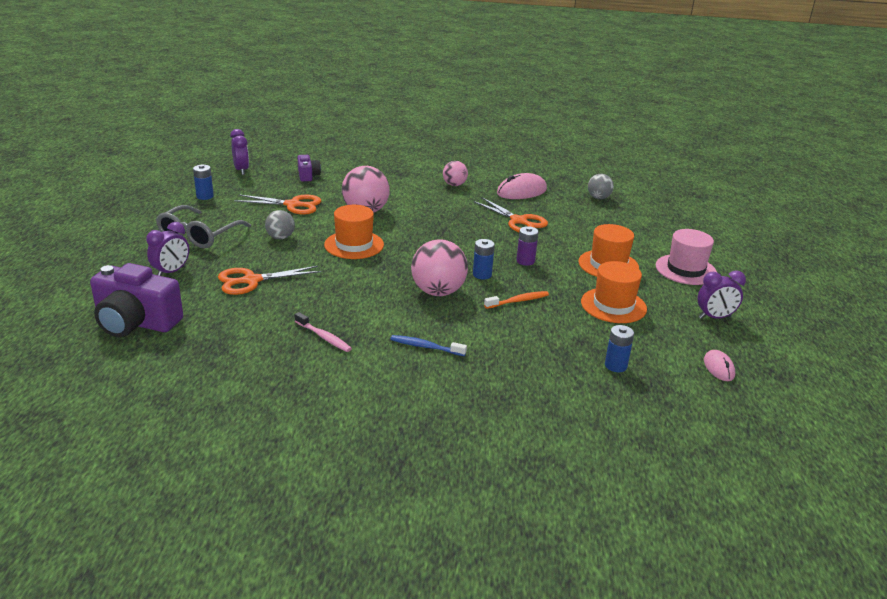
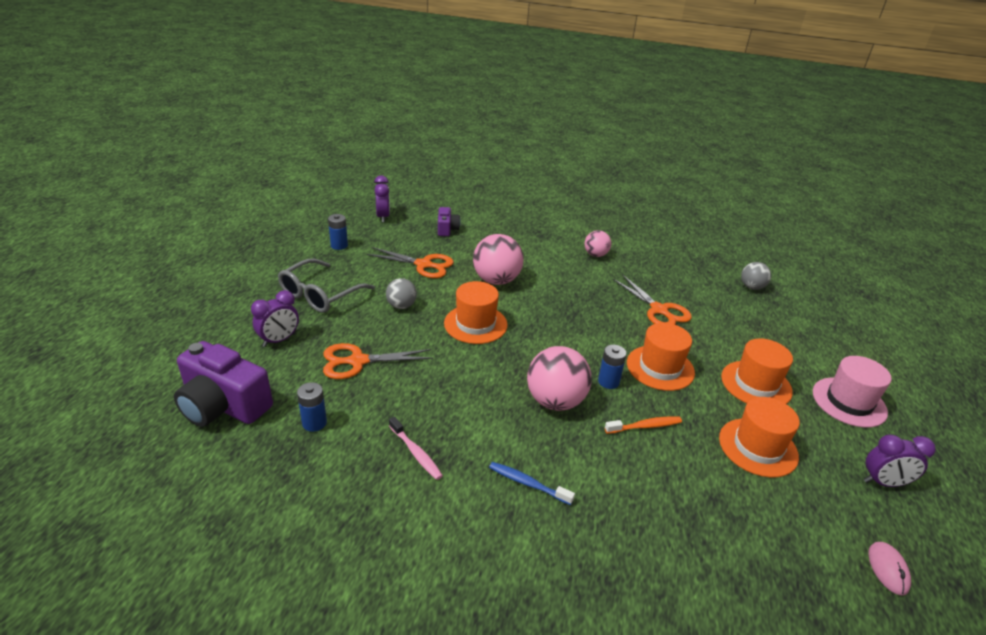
camera: 10 degrees right, 5 degrees up
(521, 191) = (667, 270): pink mouse -> none
(525, 261) = (660, 368): purple battery -> orange hat
(615, 366) = (754, 546): blue battery -> blue battery (314, 423)

